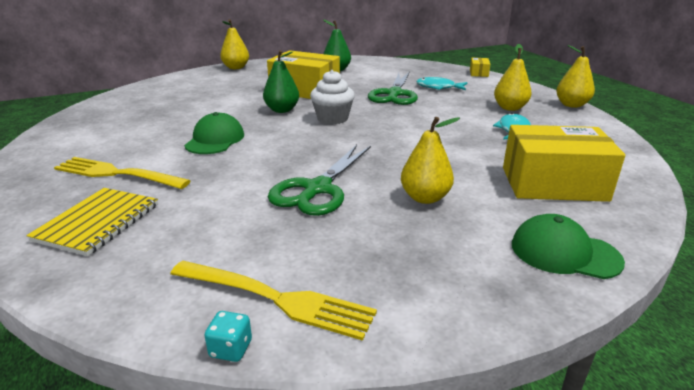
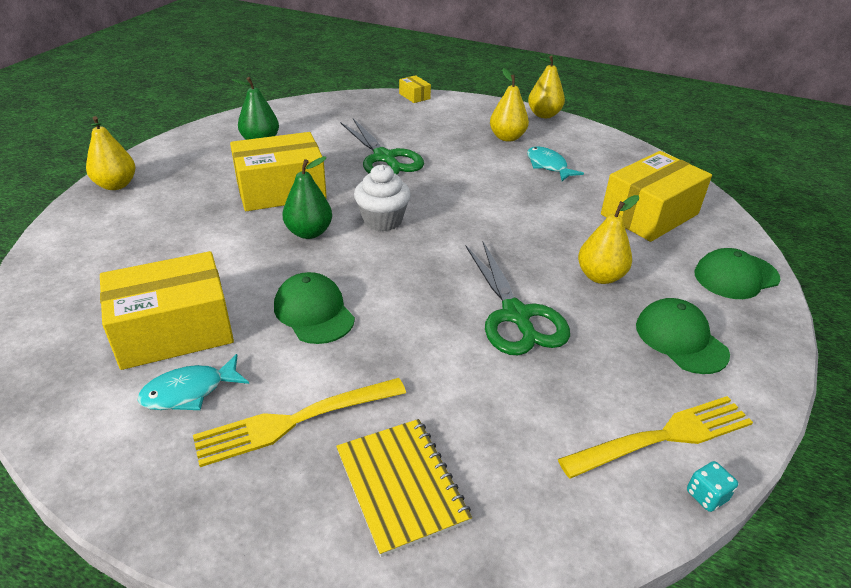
camera: 45 degrees left, 10 degrees up
(148, 122) = (174, 330): none -> yellow box
(415, 260) = (680, 339): none -> green cap
(438, 87) = (410, 132): turquoise fish -> turquoise fish (189, 391)

